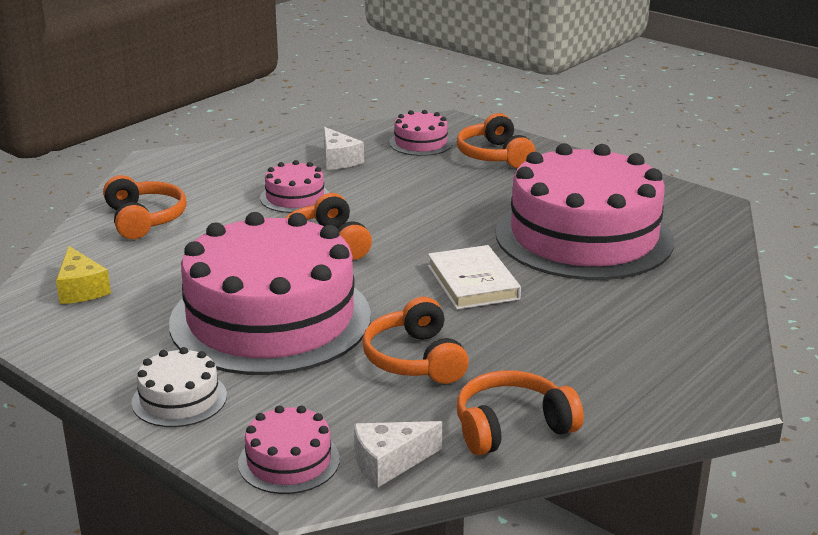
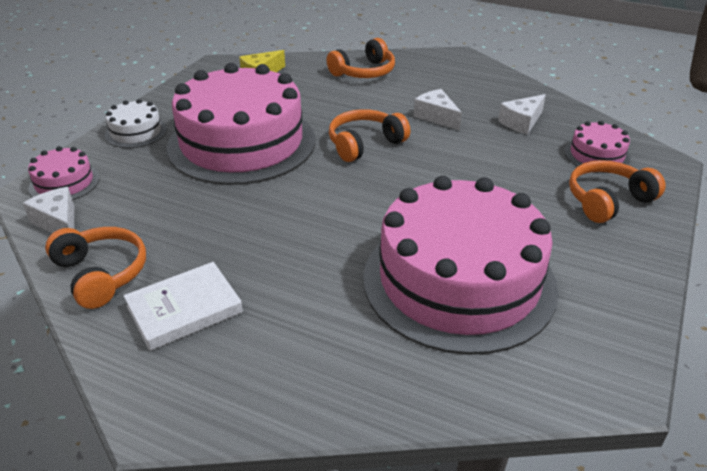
camera: 75 degrees right, 10 degrees up
(295, 197) = (436, 117): pink cake -> white cheese
(415, 359) = (196, 212): orange headphones -> none
(472, 282) = (330, 223): white book -> white book (184, 309)

